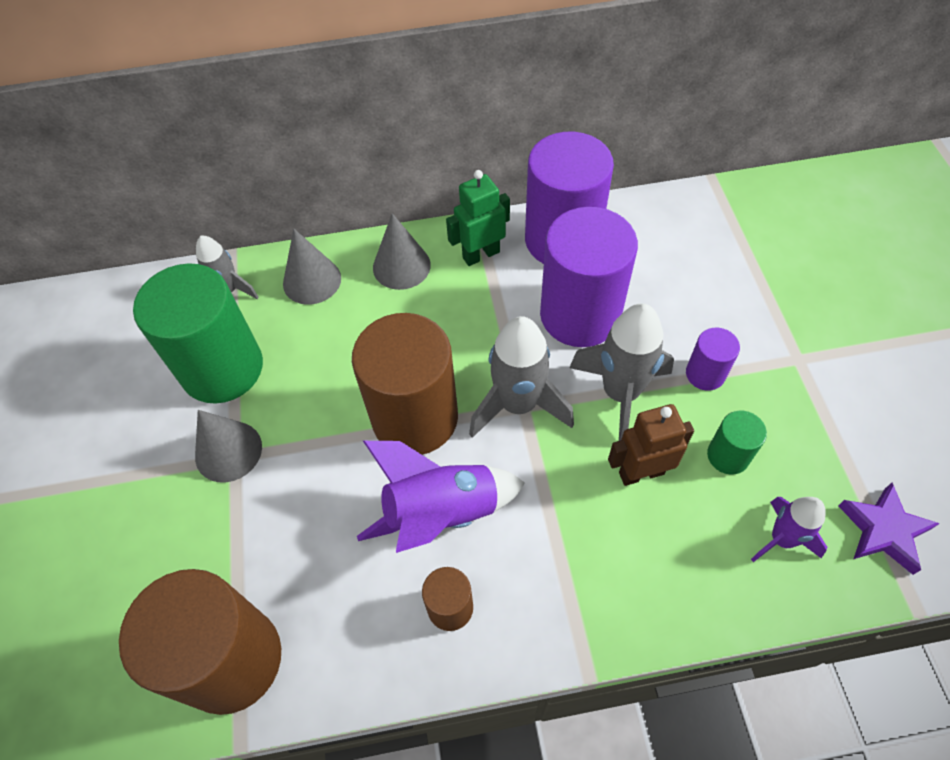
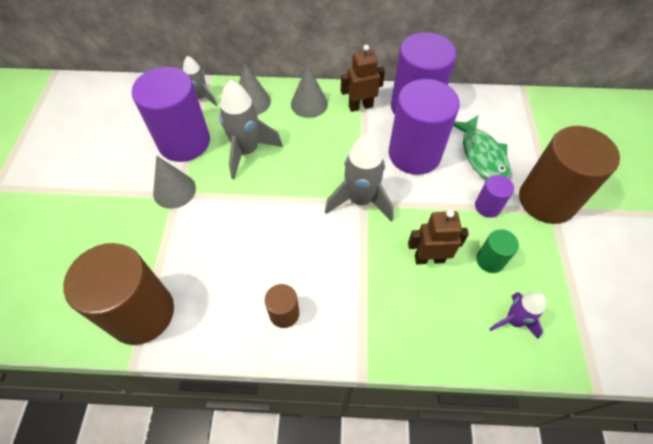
camera: 10 degrees right, 0 degrees up
(222, 368) = (184, 142): green cylinder -> purple cylinder
(415, 417) = (293, 194): brown cylinder -> brown cylinder (546, 200)
(441, 513) = (294, 255): purple rocket -> none
(481, 255) = (360, 106): green robot -> brown robot
(620, 393) = (428, 207): grey rocket -> grey rocket (247, 151)
(678, 297) = (482, 156): none -> green fish
(883, 530) = (585, 331): purple star -> none

